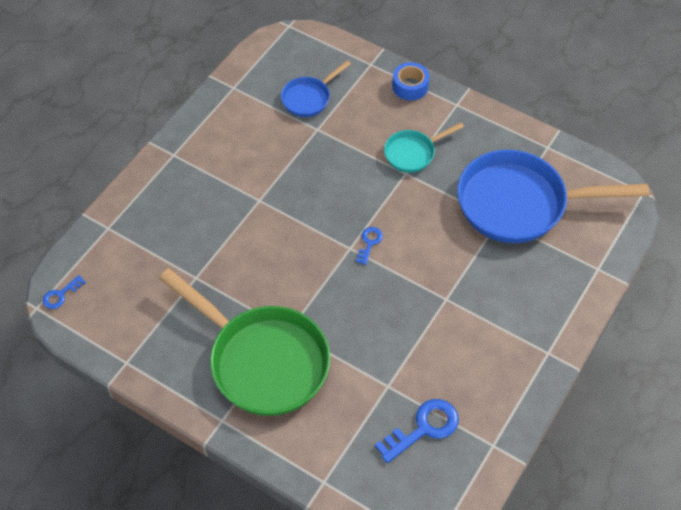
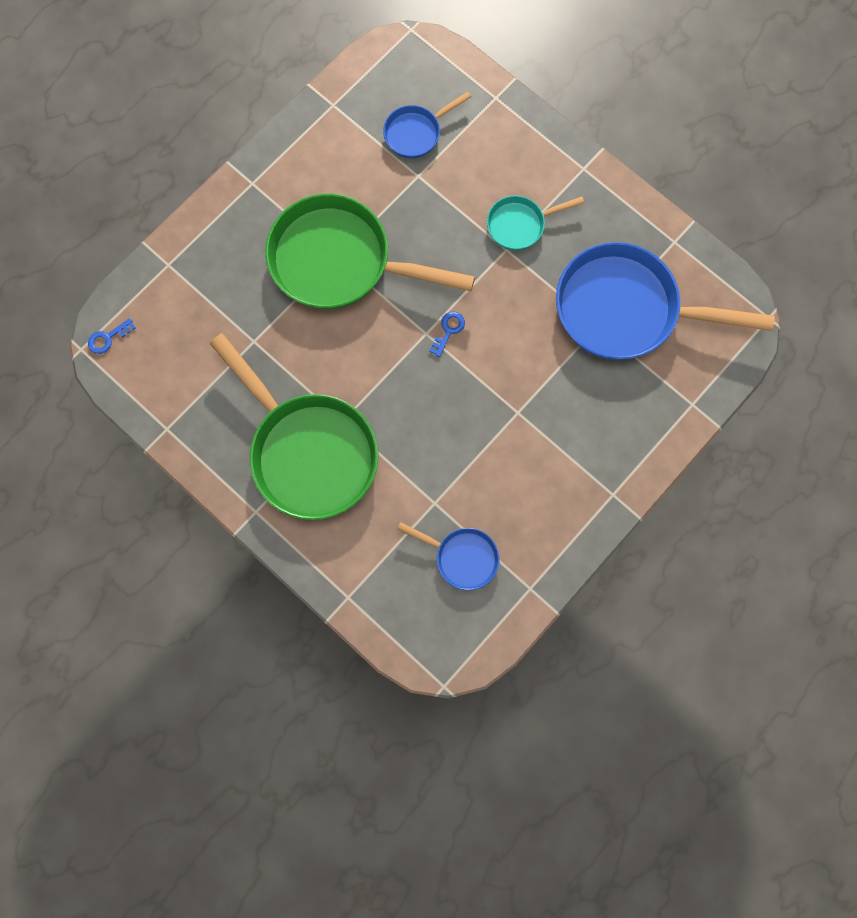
camera: 10 degrees right, 20 degrees up
(262, 203) = (340, 261): none -> green pan
(410, 86) = (535, 136): blue tape -> none
(423, 428) = (462, 557): blue key -> blue pan

